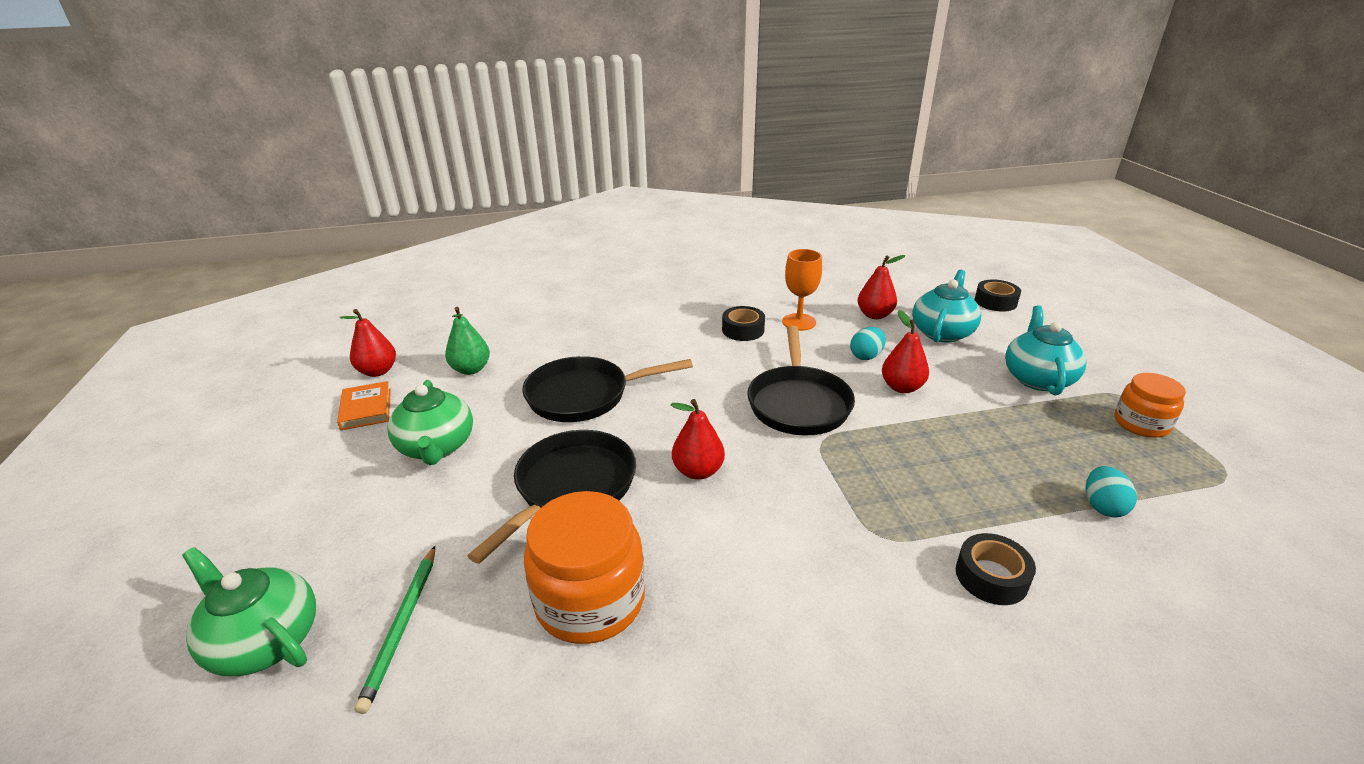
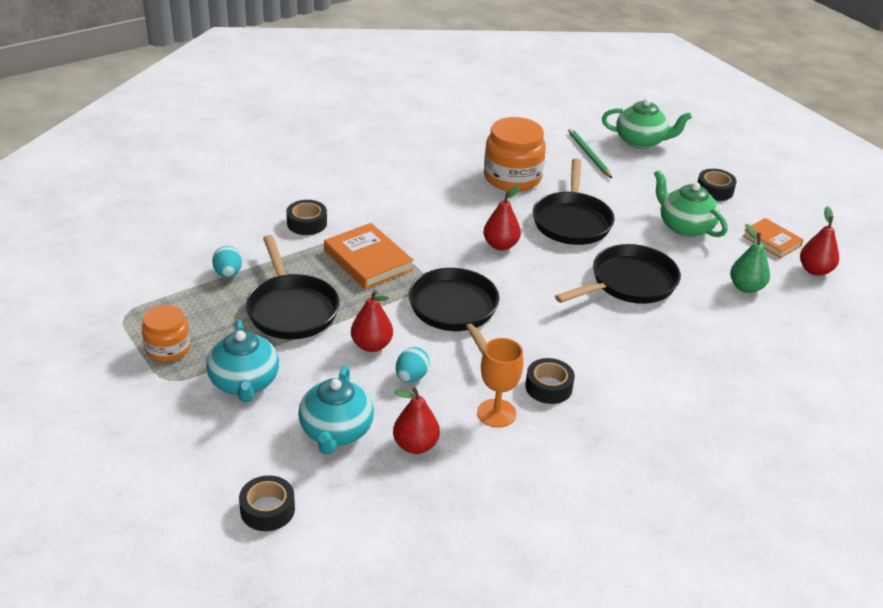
camera: 155 degrees right, 5 degrees up
(315, 494) = (714, 190): none -> black tape
(892, 486) = (368, 260): none -> orange book
(998, 440) = (291, 309): none -> black pan

